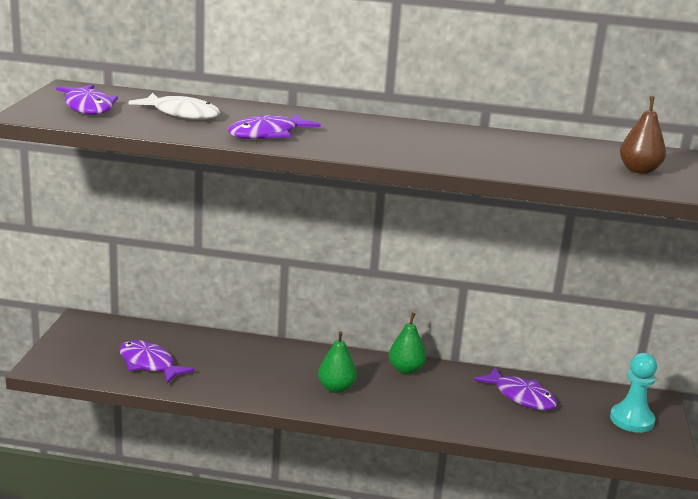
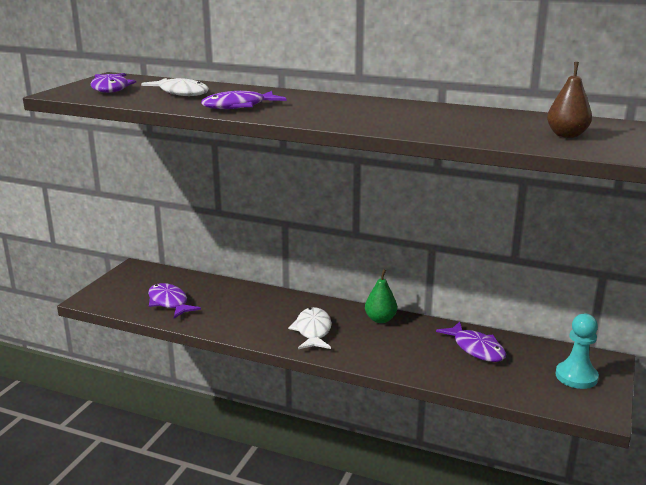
camera: 15 degrees right, 0 degrees up
(336, 388) = (313, 331): green pear -> white fish

